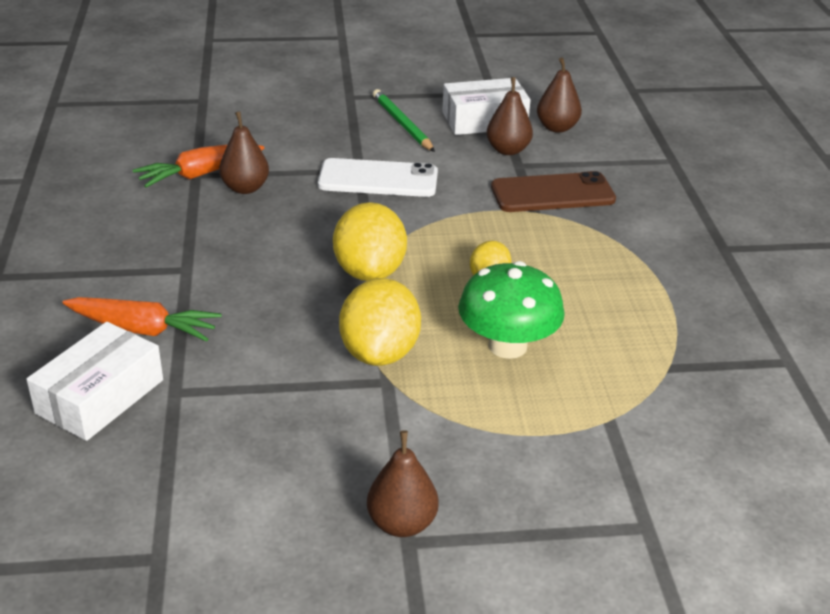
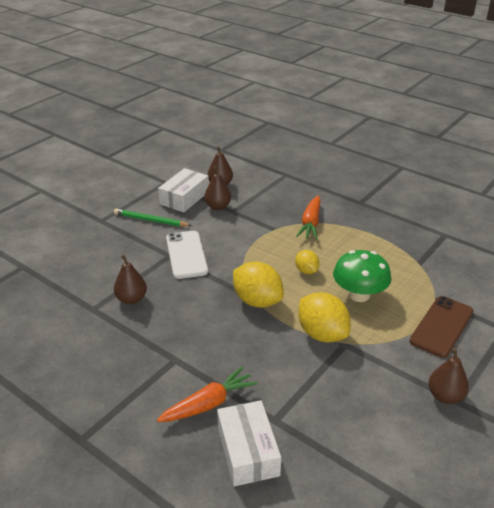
camera: 45 degrees left, 0 degrees up
(200, 174) = (95, 307): orange carrot -> orange carrot (310, 223)
(378, 179) = (186, 255): white phone -> white phone turned 60 degrees counterclockwise
(552, 194) = (268, 216): brown phone -> brown phone (442, 326)

